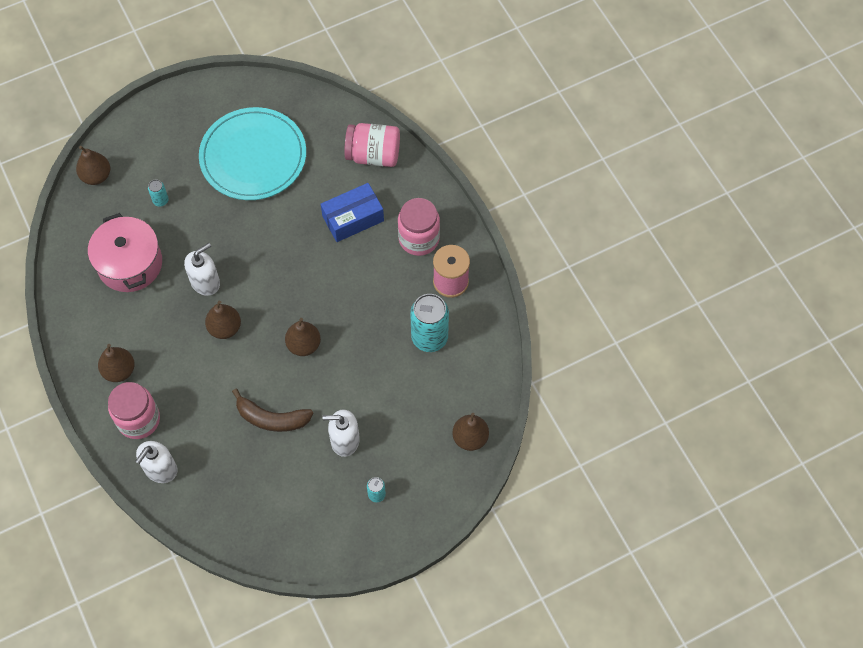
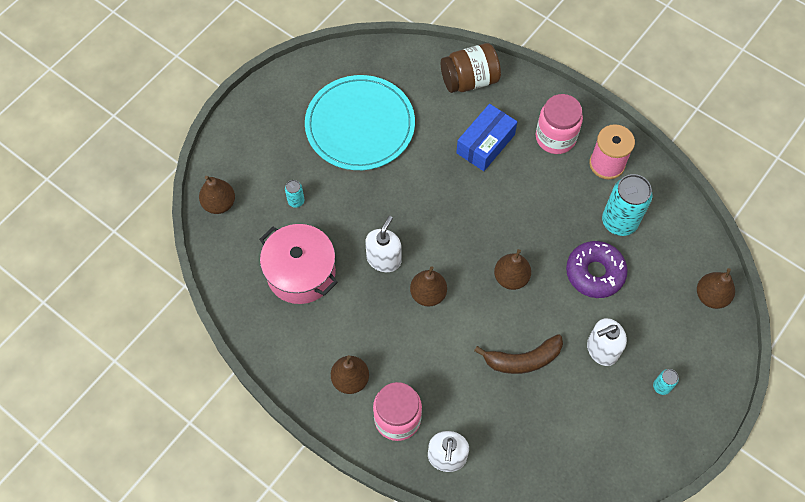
camera: 25 degrees left, 0 degrees up
(373, 155) = (469, 80): pink jar -> brown jar
(379, 372) = (595, 273): none -> purple donut

